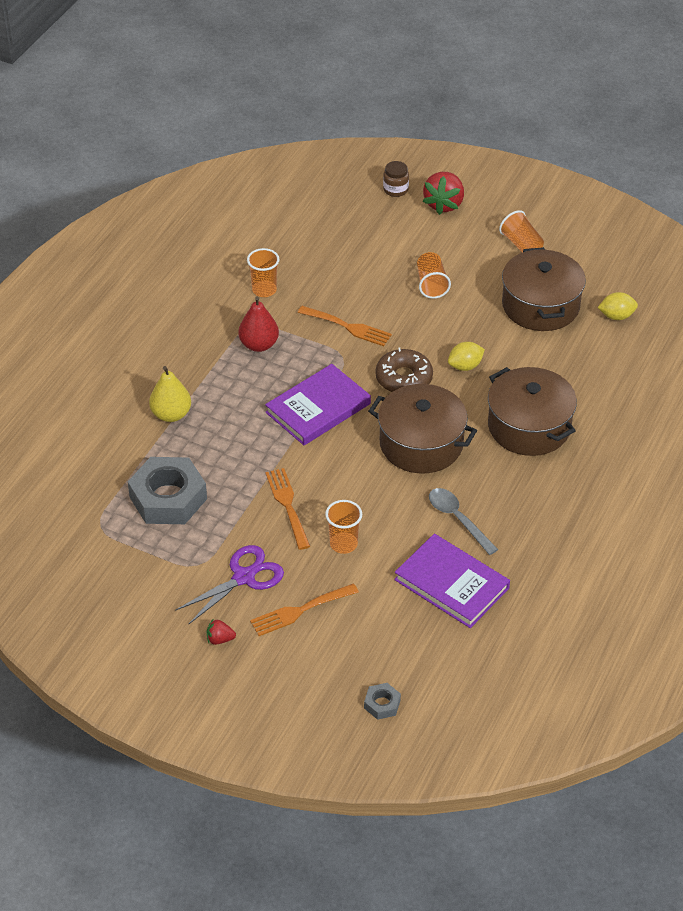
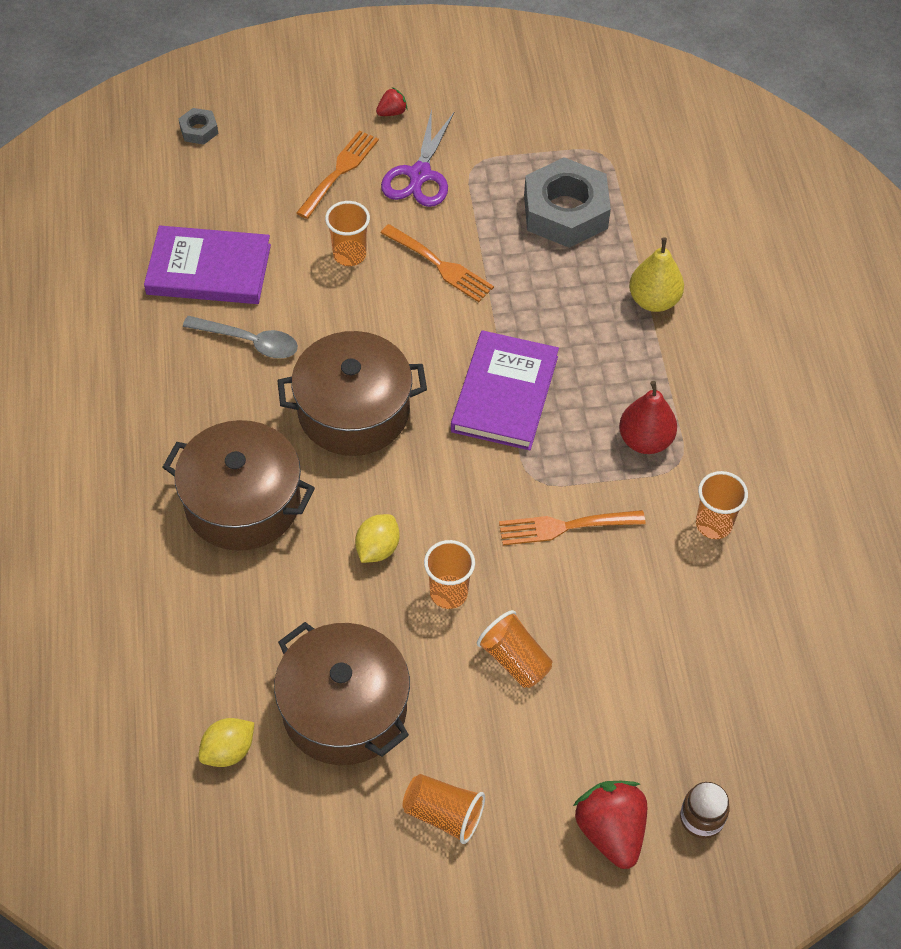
camera: 145 degrees right, 10 degrees up
(404, 378) = (439, 489): brown donut -> none
(442, 328) = (448, 593): none -> orange cup

